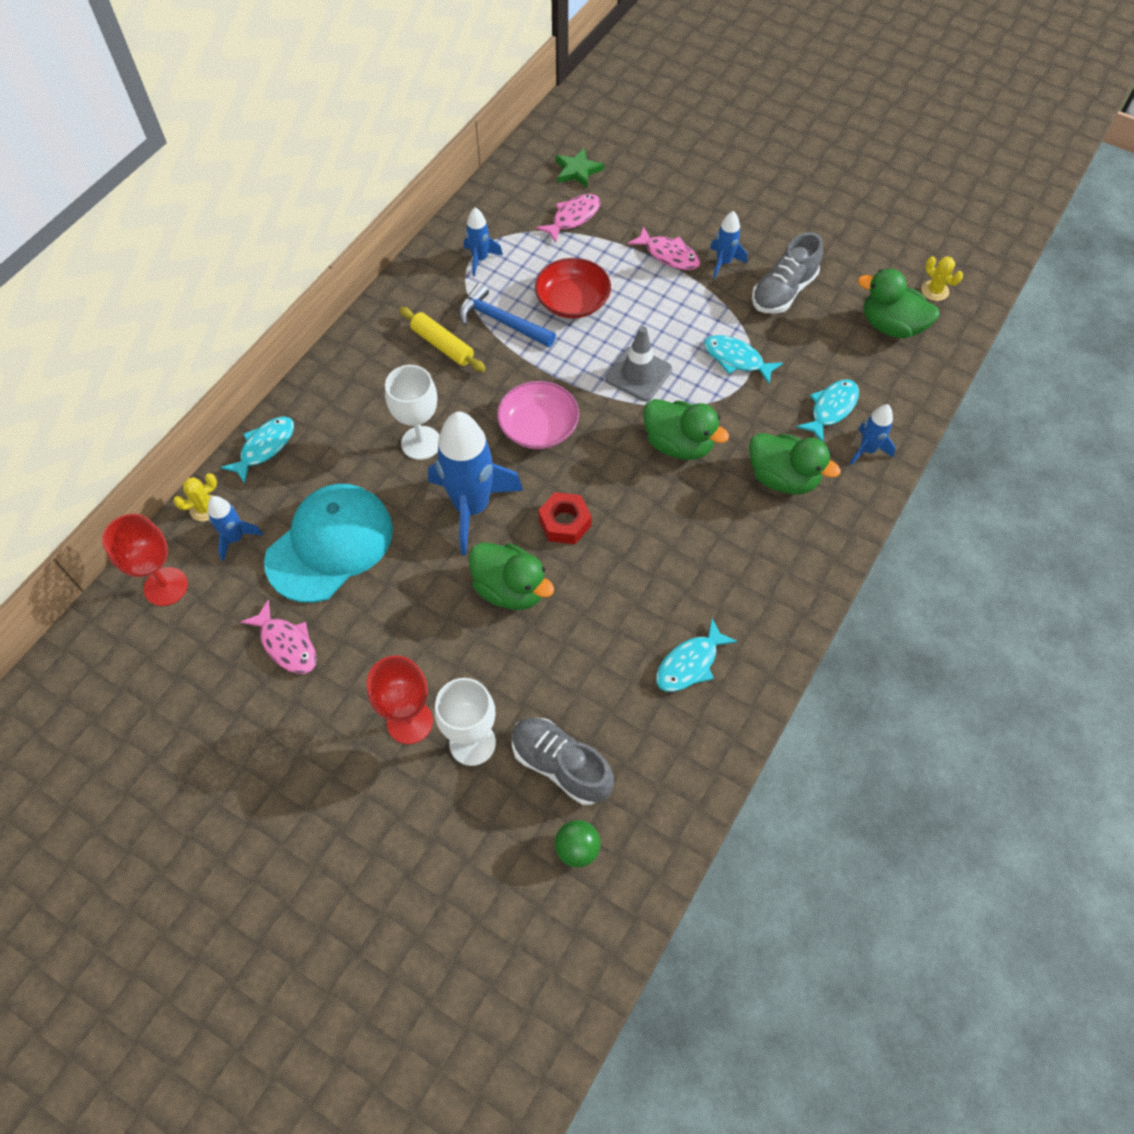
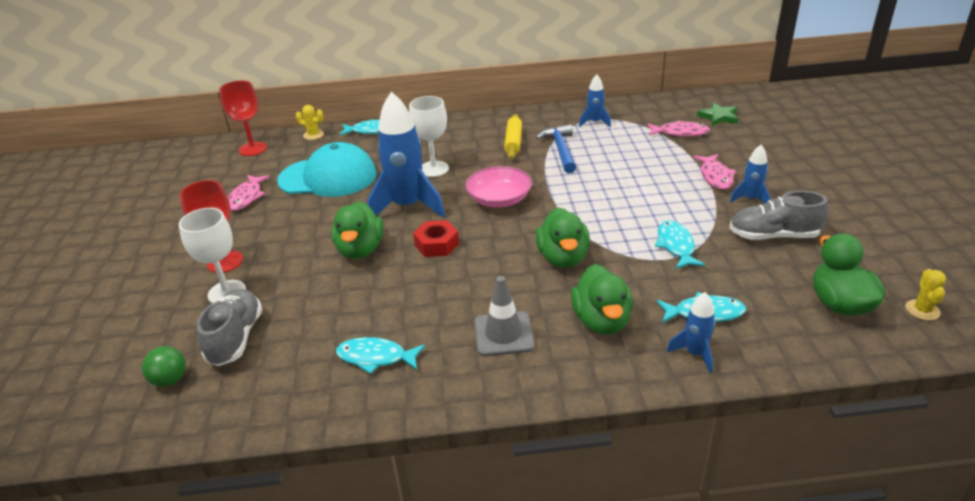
camera: 55 degrees right, 25 degrees down
(235, 538) = (303, 151): blue rocket -> none
(572, 301) = (615, 163): red bowl -> none
(638, 374) = (597, 213): grey traffic cone -> grey traffic cone (503, 334)

